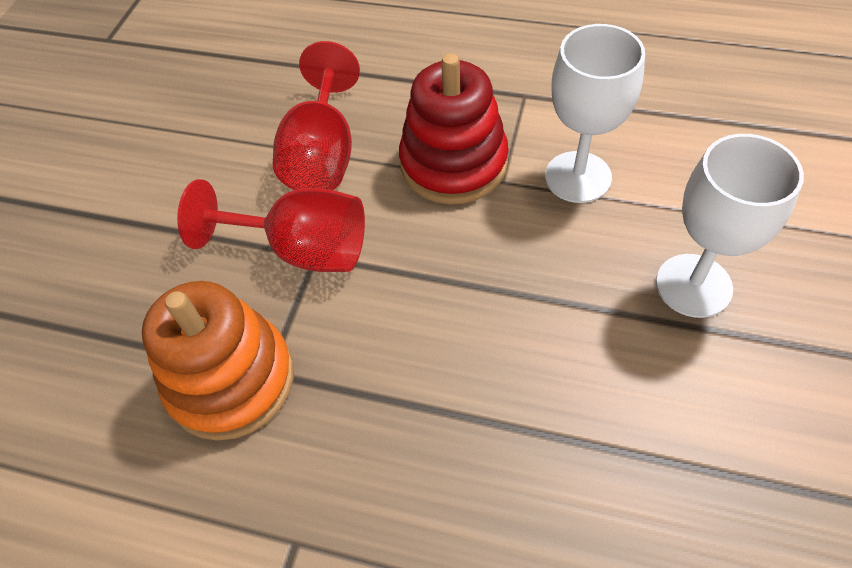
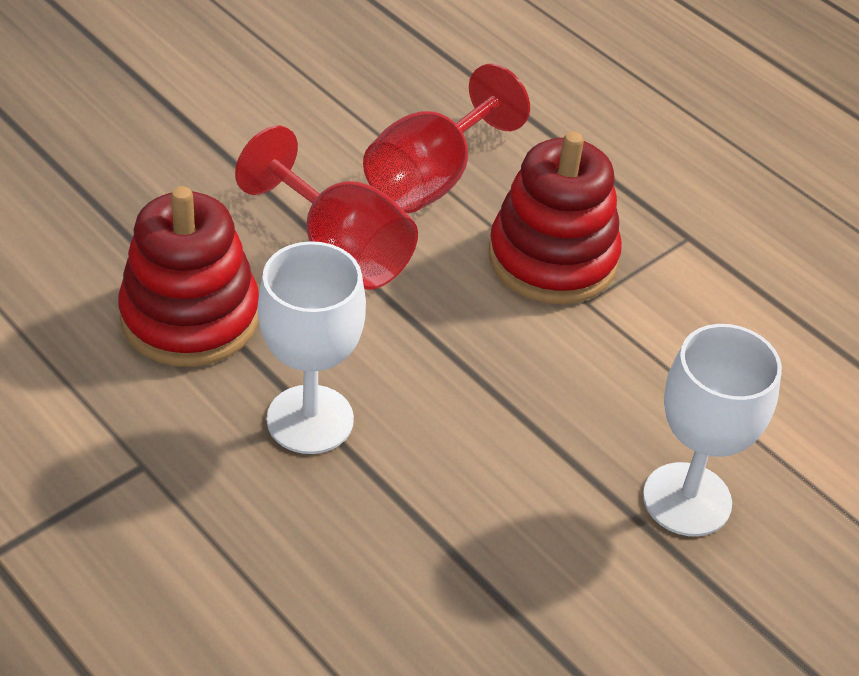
camera: 25 degrees right, 10 degrees down
(231, 380) = (190, 316): orange stacking toy -> red stacking toy
(578, 177) = (667, 342): white goblet -> white goblet (310, 419)

